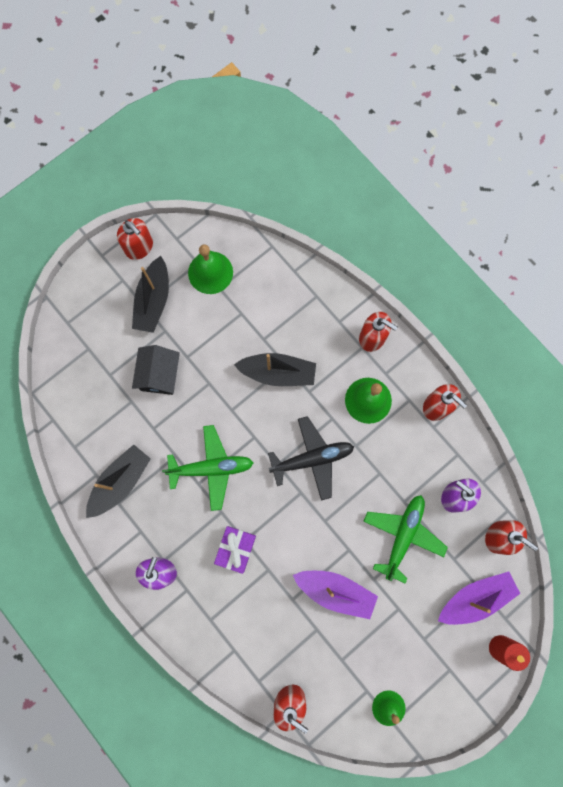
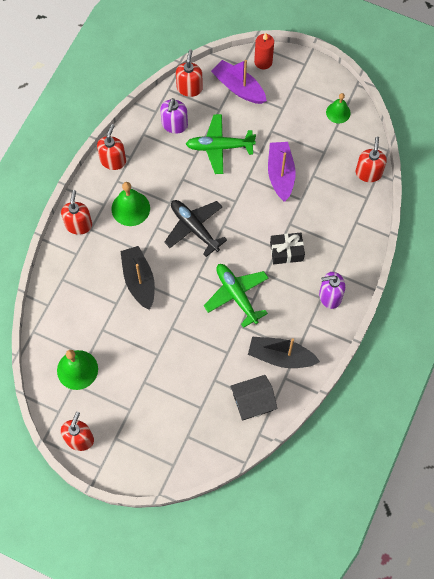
camera: 115 degrees left, 10 degrees down
(153, 300) = (122, 403): black boat -> none
(159, 375) = (182, 368): black house -> black house (253, 402)
(236, 549) = (286, 252): purple gift -> black gift

